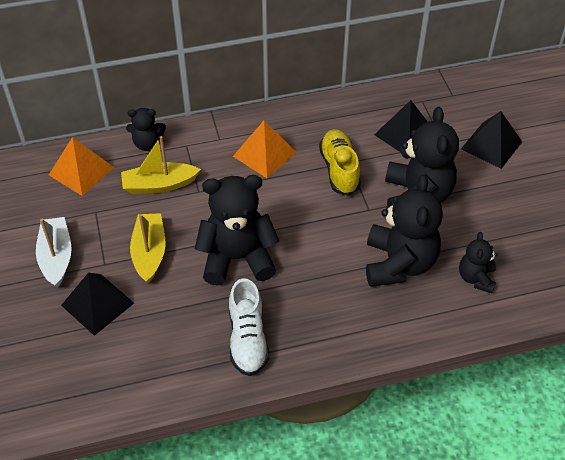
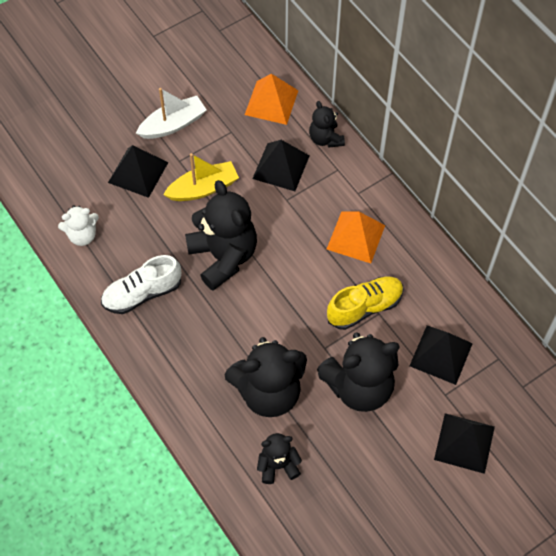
camera: 70 degrees right, 10 degrees up
(149, 377) = (82, 235): none -> white teddy bear
(159, 185) = (281, 167): yellow boat -> black pyramid

